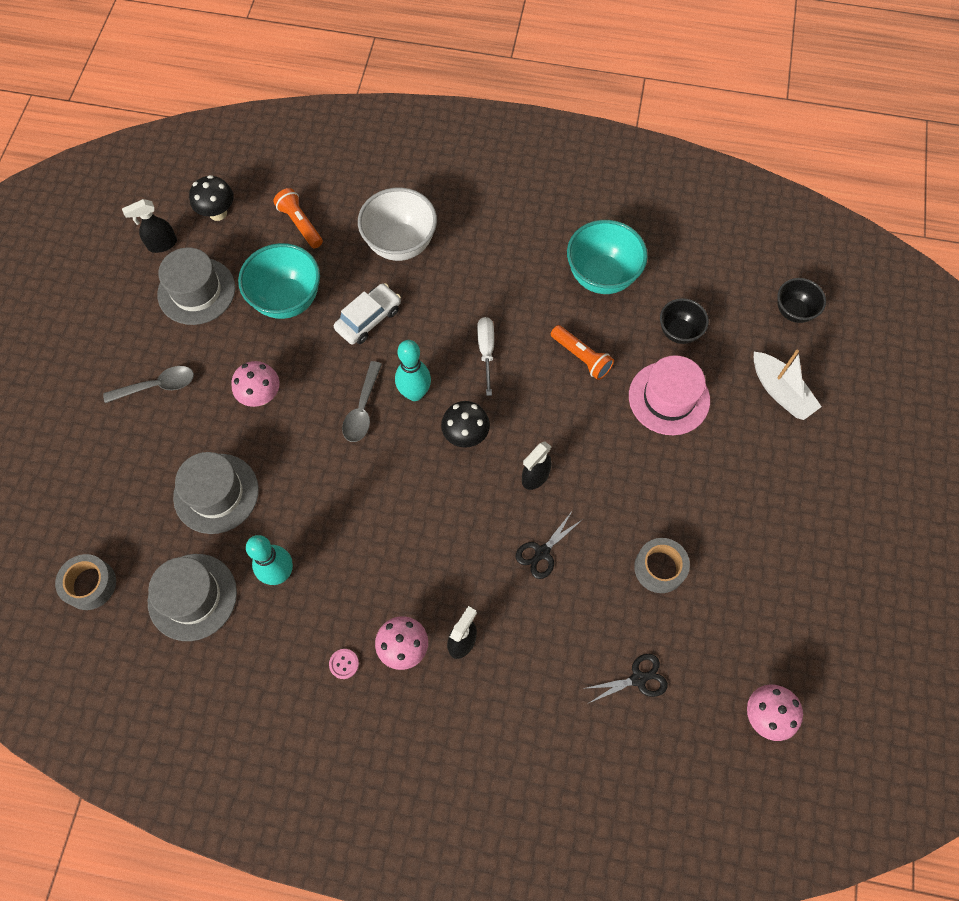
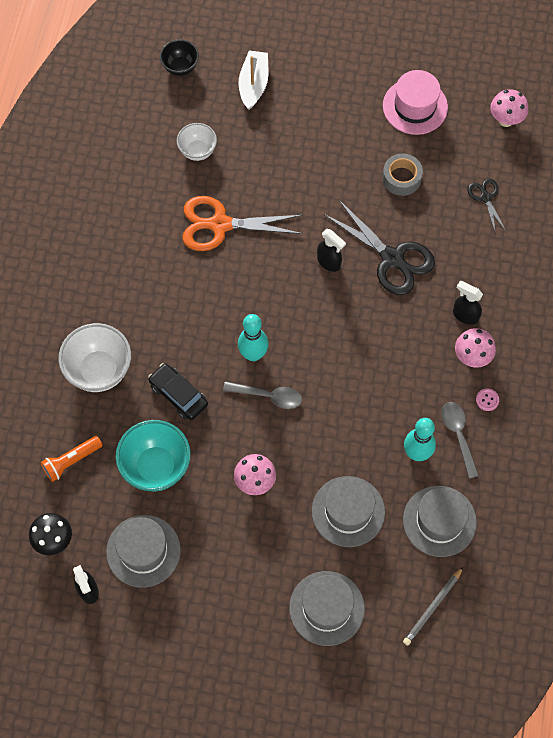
camera: 90 degrees left, 0 degrees up
(90, 584) = (432, 607): grey tape -> grey pencil
(108, 469) = (326, 608): none -> grey hat
(157, 386) = (244, 575): grey spoon -> grey spoon (458, 435)
(368, 319) = (178, 395): white car -> black car
(465, 435) = (292, 314): black mushroom -> none
(486, 351) = (213, 298): white screwdriver -> none
(542, 552) = (392, 258): black scissors -> black scissors, size x1.95
(581, 357) = (220, 224): orange flashlight -> orange scissors
(601, 276) = (141, 206): turquoise bowl -> none
(669, 398) = (259, 162): pink hat -> pink hat (415, 106)
(679, 332) = (197, 151): black bowl -> white bowl
(780, 392) = (253, 84): white boat -> white boat turned 45 degrees counterclockwise

